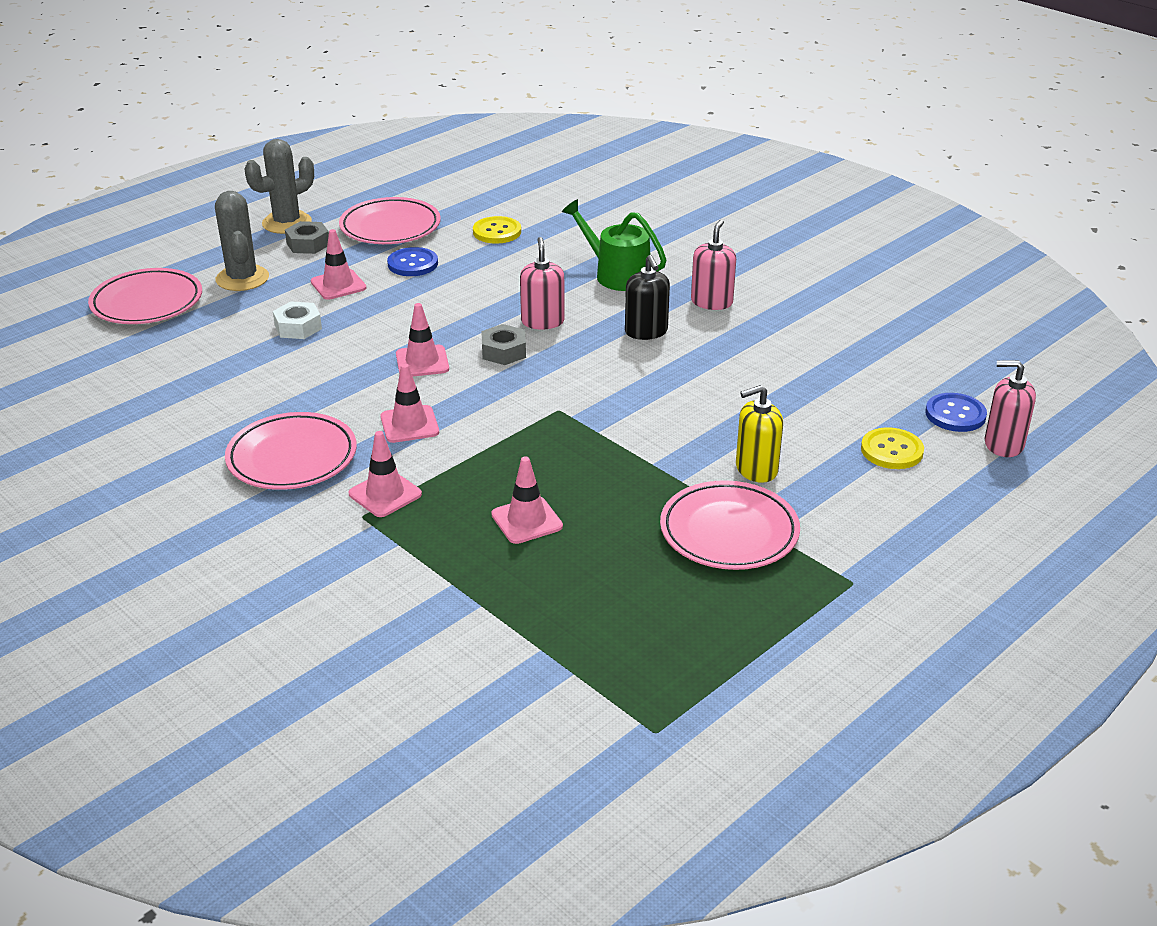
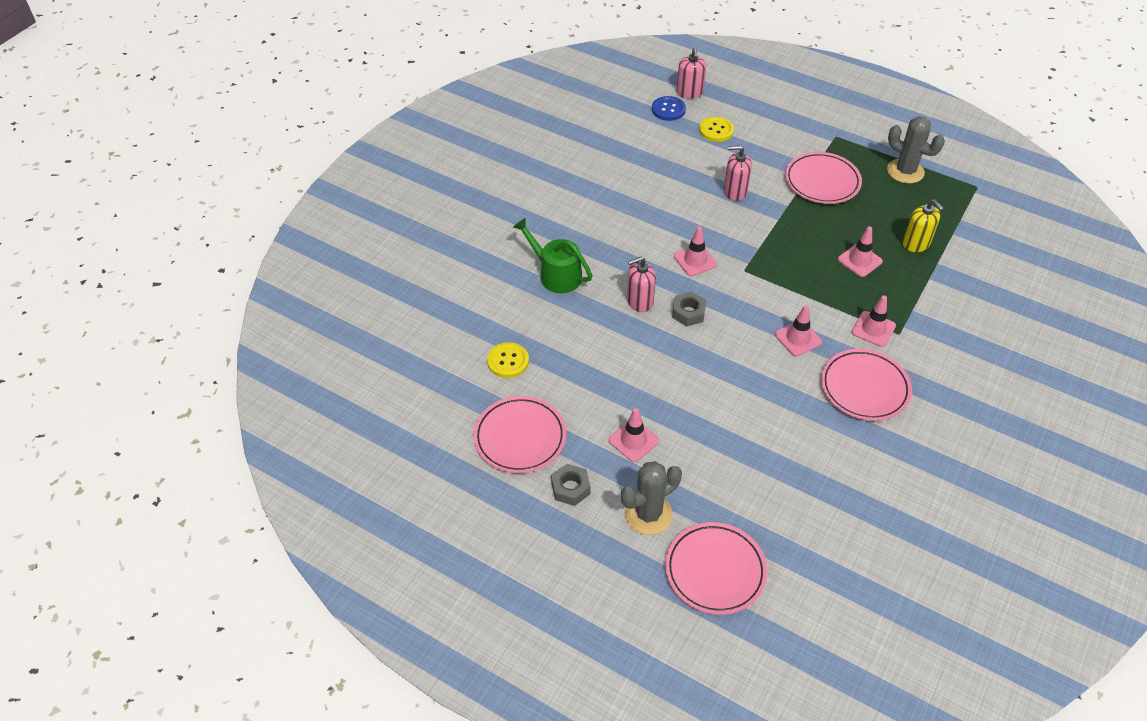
camera: 105 degrees left, 15 degrees up
(287, 223) = (535, 521): grey cactus -> grey cactus (905, 171)
(298, 327) = (708, 444): white nut -> none
(413, 264) = (581, 401): blue button -> none
(422, 362) = (721, 353): pink traffic cone -> pink traffic cone (695, 260)
(617, 275) = (556, 274): green watering can -> green watering can turned 105 degrees clockwise
(646, 331) = (631, 246): black soap dispenser -> none
(711, 302) = (578, 220): pink soap dispenser -> pink soap dispenser (735, 191)
(756, 469) = (761, 178): yellow soap dispenser -> yellow soap dispenser (916, 243)

